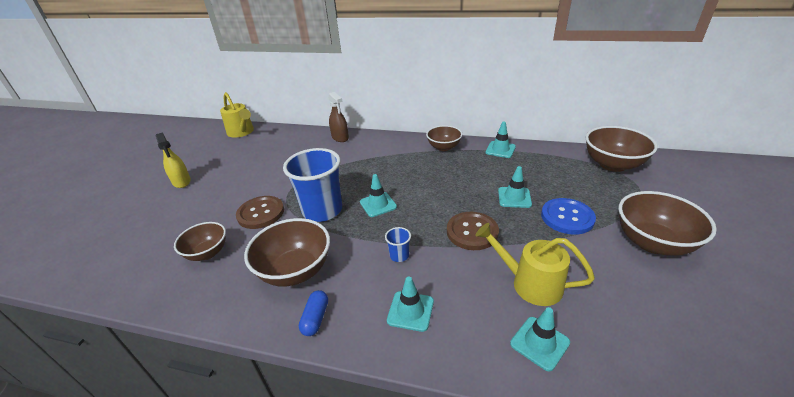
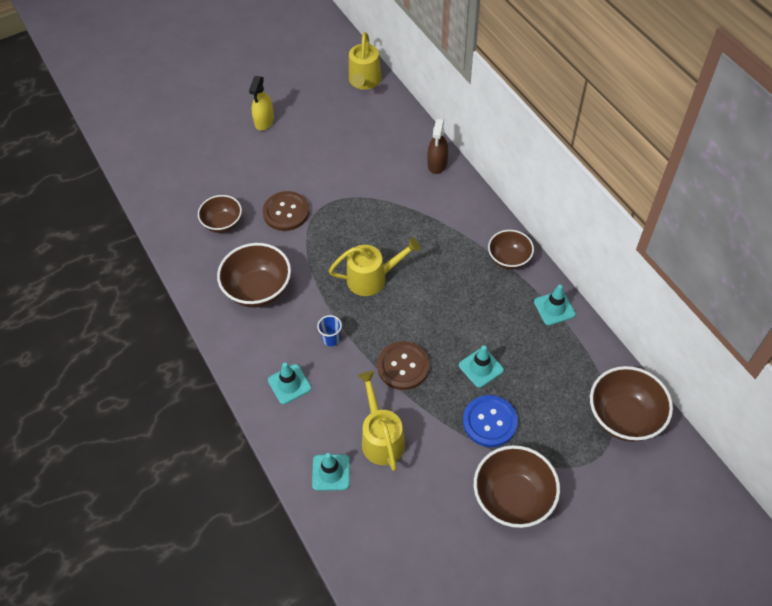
camera: 45 degrees right, 20 degrees up
(315, 318) = (235, 337): blue capsule -> none
(322, 210) = (328, 248): blue cup -> none
(378, 204) = (372, 278): turquoise traffic cone -> yellow watering can

